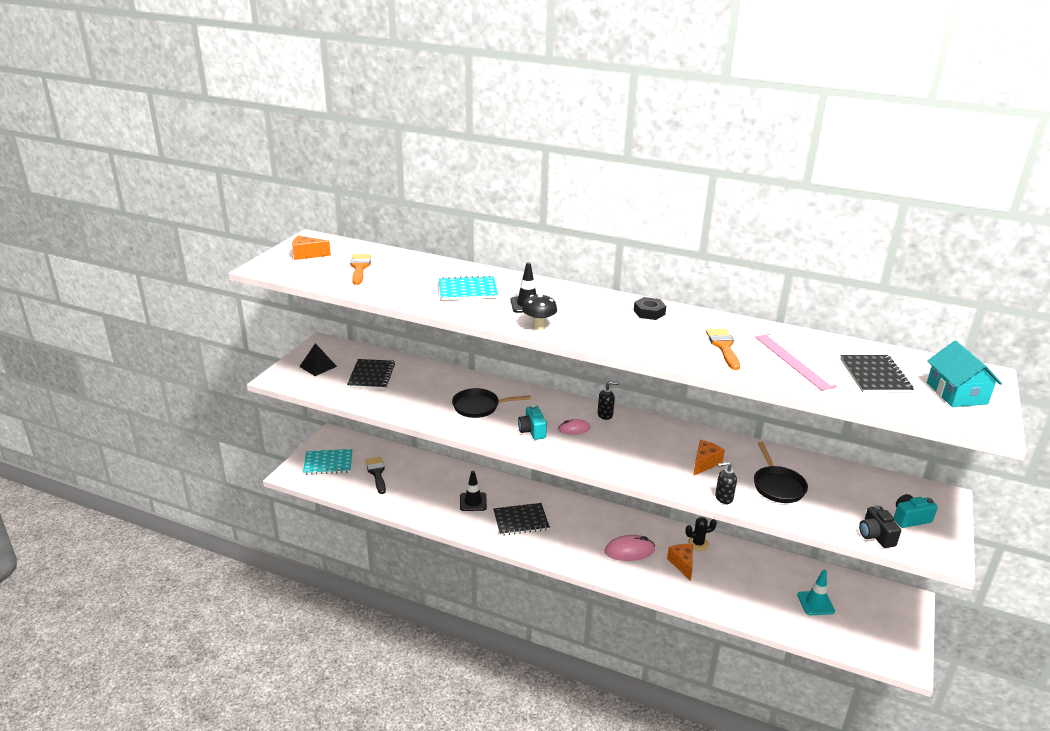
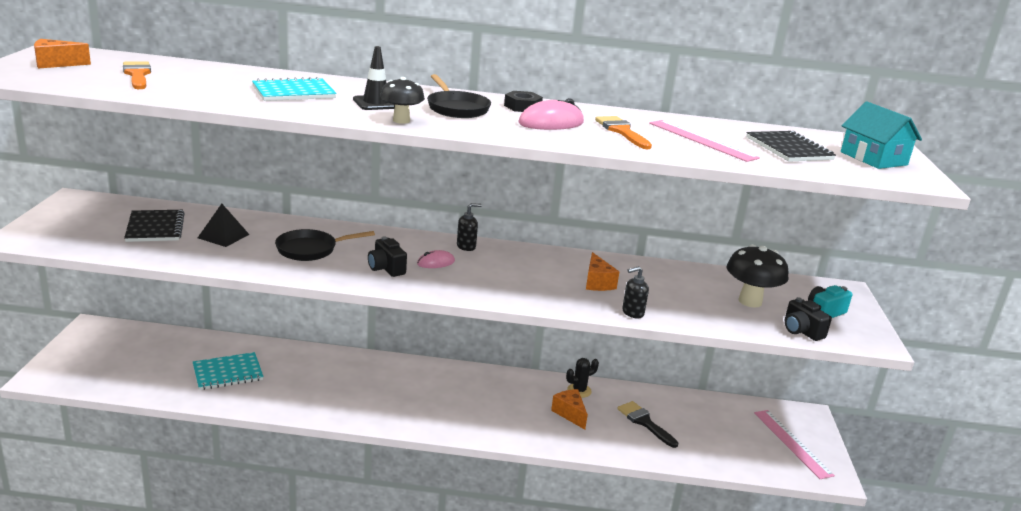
camera: 20 degrees left, 5 degrees down
(318, 366) = (75, 222): black pyramid -> black pyramid (223, 236)
(328, 463) = (93, 359): turquoise notebook -> turquoise notebook (228, 373)
(377, 473) = (165, 363): black brush -> black brush (644, 422)
(473, 502) = (302, 380): black traffic cone -> none
(521, 520) = (368, 393): black notebook -> none
(532, 431) = (386, 268): turquoise camera -> black camera
(629, 551) = (507, 408): pink mouse -> pink mouse (551, 123)
(705, 463) = (597, 283): orange cheese -> orange cheese turned 150 degrees clockwise
(777, 486) = (682, 296): black pan -> black pan (456, 108)
(815, 603) = (721, 432): turquoise traffic cone -> none
(840, 498) = (750, 301): none -> black mushroom
(880, 625) = (792, 443): none -> pink ruler

